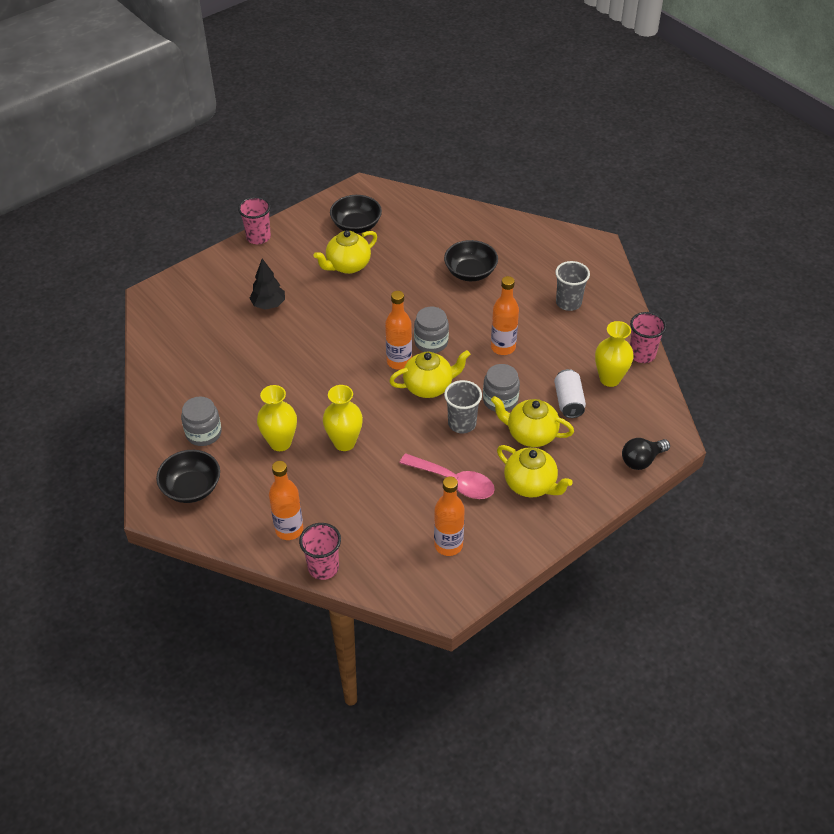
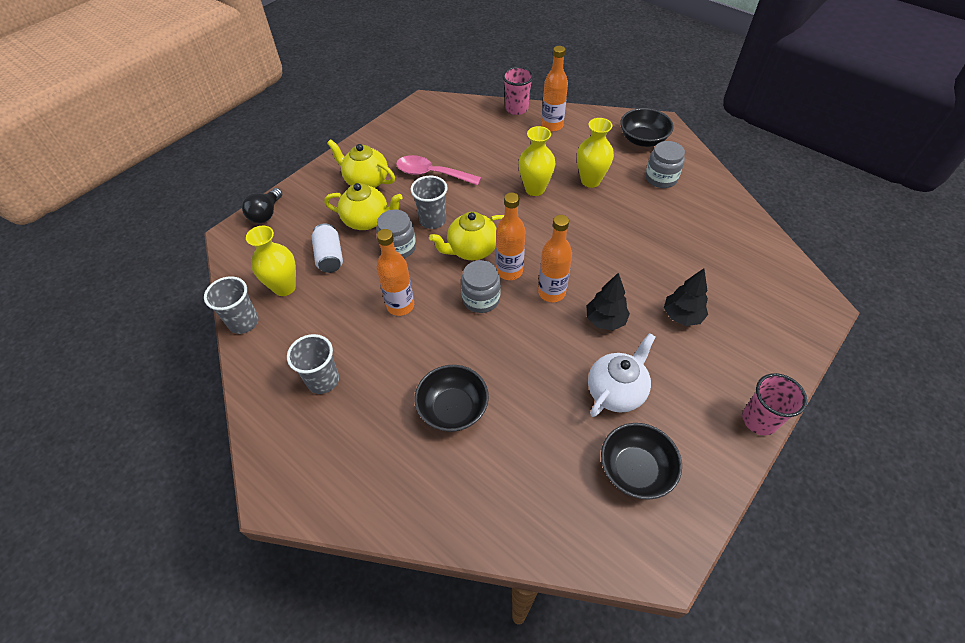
camera: 170 degrees right, 5 degrees up
(332, 311) = (605, 320): none -> black tree
(347, 265) = (616, 391): yellow teapot -> white teapot
(448, 545) = (428, 133): orange bottle -> orange bottle (551, 292)
(641, 460) = (266, 214): black light bulb -> black light bulb turned 150 degrees clockwise
(642, 354) = (243, 322): pink cup -> grey cup

